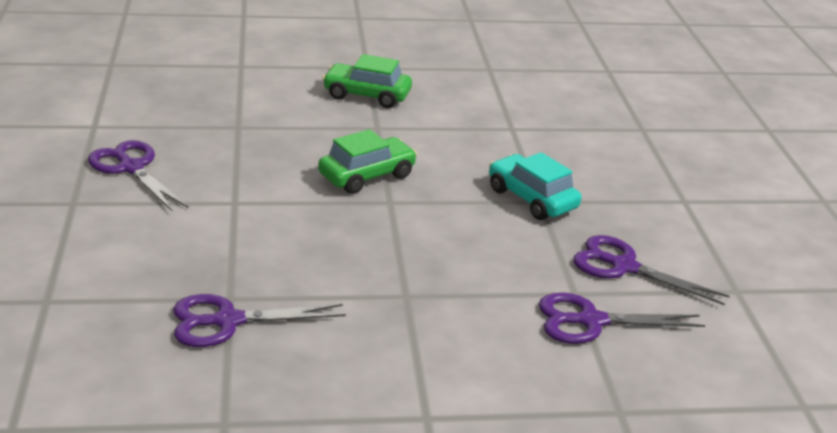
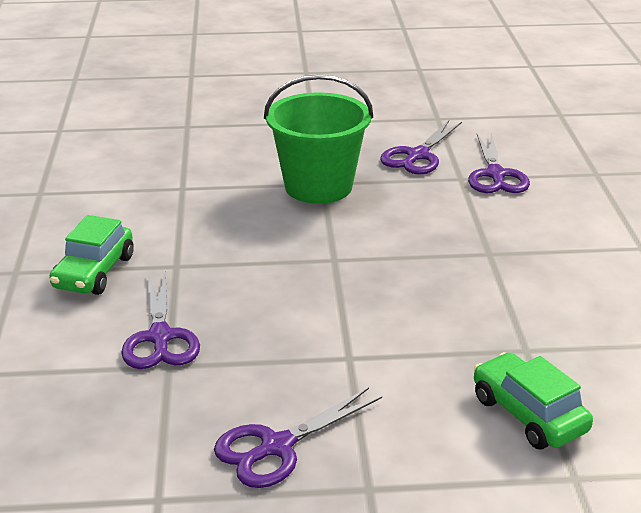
camera: 85 degrees left, 0 degrees up
(227, 321) = (562, 348): purple scissors -> purple scissors (160, 337)
(367, 176) = (284, 272): green car -> green car (528, 414)
(532, 198) = (318, 186): turquoise car -> green bucket

